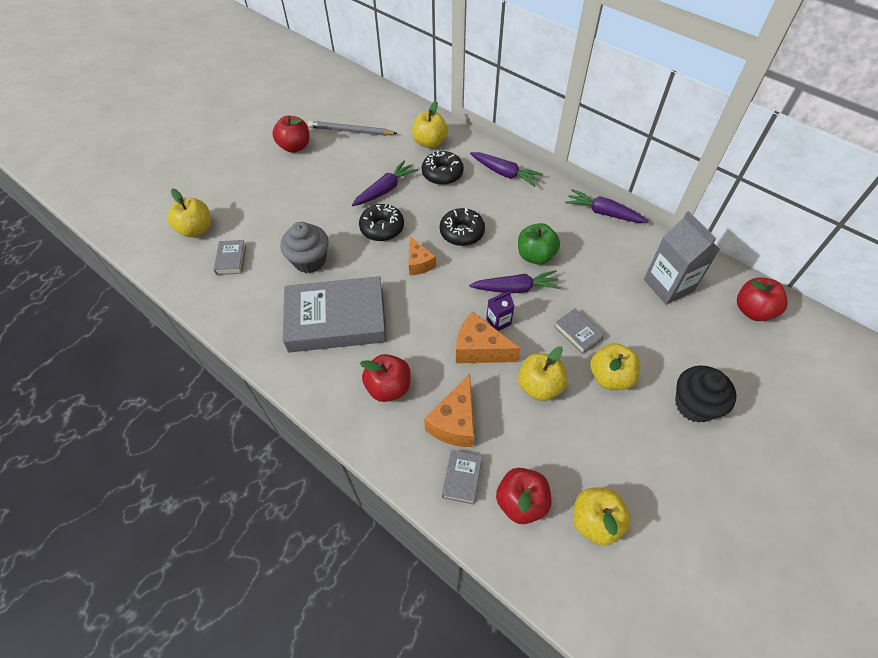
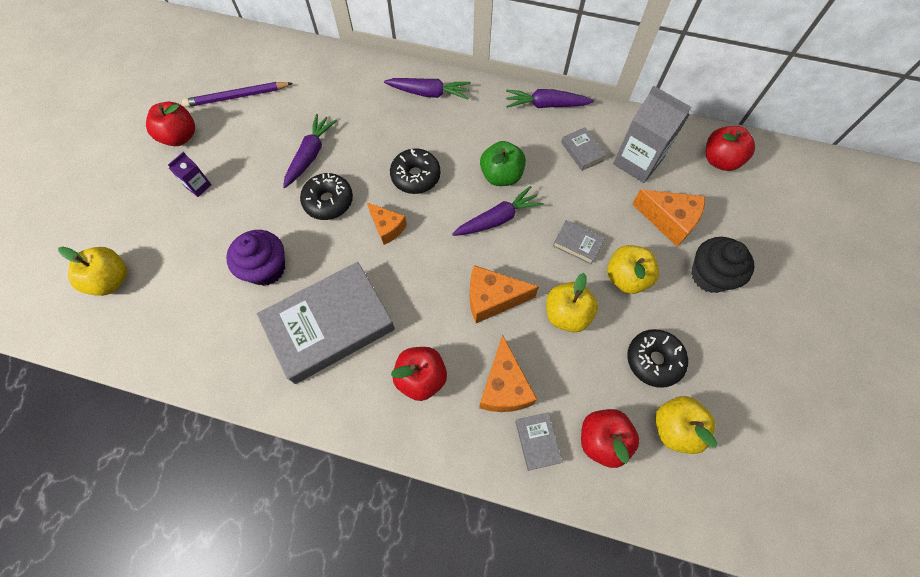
camera: 25 degrees left, 10 degrees up
(231, 259) = (174, 301): grey book -> grey book (582, 151)
(309, 260) = (266, 268): grey cupcake -> purple cupcake
(351, 131) = (237, 96): grey pencil -> purple pencil
(430, 142) = (333, 82): yellow apple -> none
(442, 173) = (364, 115): black donut -> black donut (654, 360)
(498, 322) = (497, 262): purple carton -> purple carton (198, 186)
(675, 344) = (669, 221): none -> orange cheese

